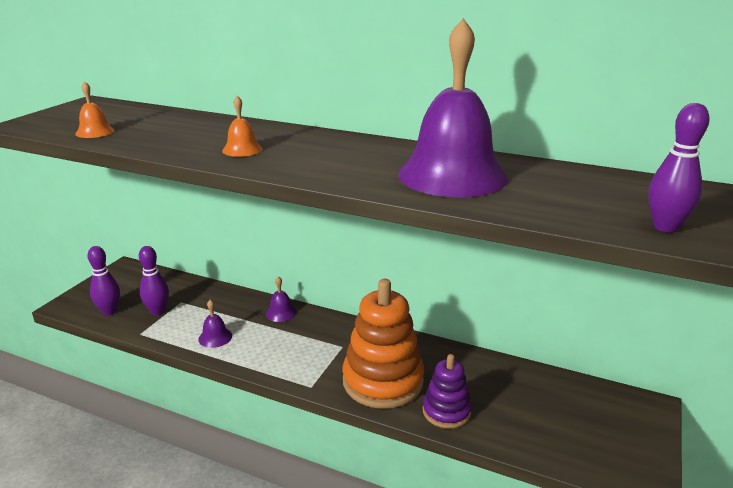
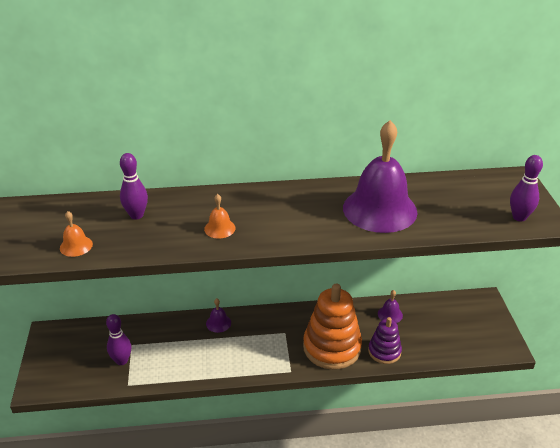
camera: 30 degrees left, 10 degrees up
(109, 311) = (81, 377): purple bowling pin -> purple bowling pin (136, 215)
(215, 337) = (189, 363): purple bell -> purple bell (390, 314)

